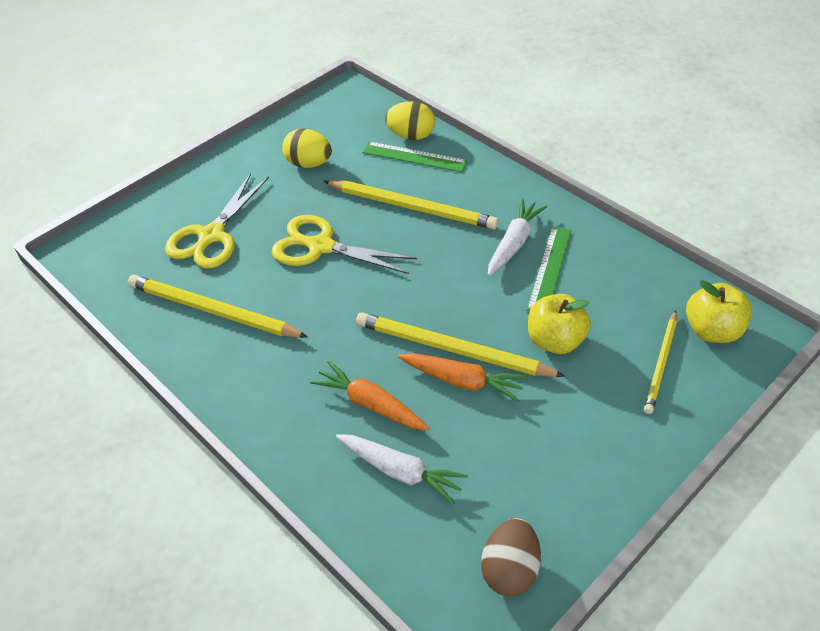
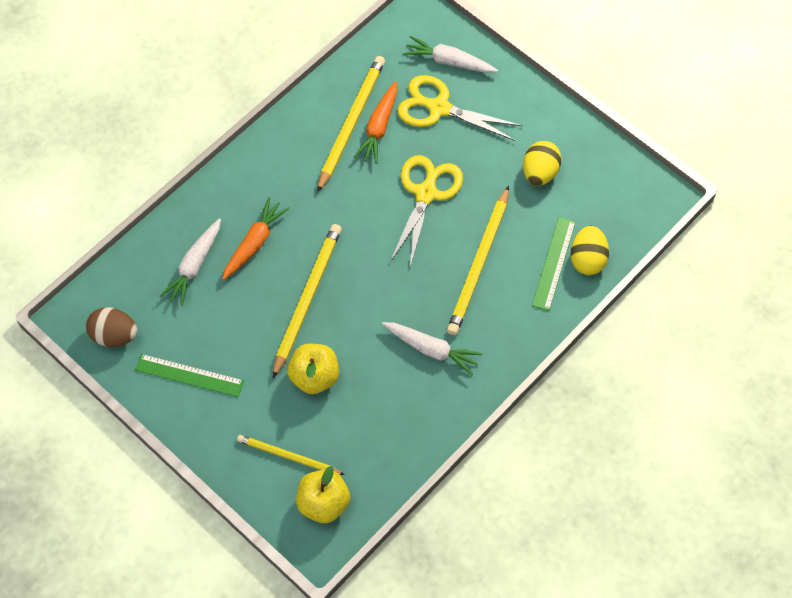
camera: 85 degrees right, 15 degrees up
(152, 227) = (449, 61): none -> white carrot
(462, 381) = (275, 306): orange carrot -> orange carrot (379, 127)
(550, 269) = (398, 378): green ruler -> green ruler (189, 375)

